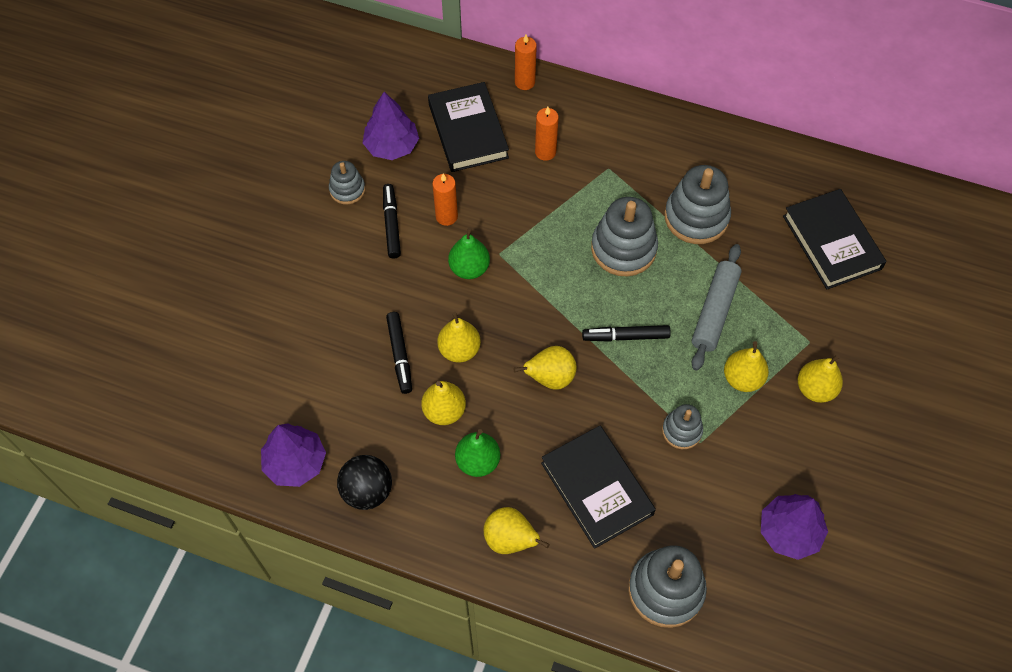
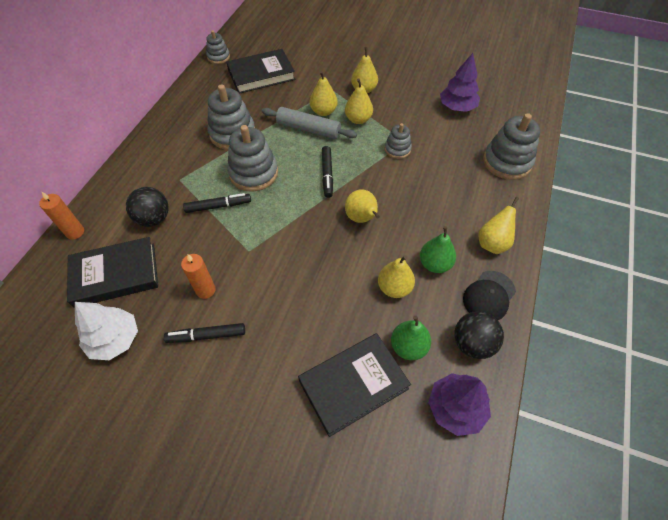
camera: 90 degrees left, 5 degrees down
(347, 189) = (158, 379): grey stacking toy -> grey stacking toy (218, 57)
(392, 146) = (114, 339): purple tree -> white tree
(399, 355) = (344, 323): black marker -> black marker (218, 206)
(429, 521) = (489, 296): none -> black cap
(459, 350) = (338, 278): yellow pear -> yellow pear (323, 111)
(469, 268) = (261, 272): green pear -> green pear (408, 346)
(545, 152) = (154, 218): orange candle -> black ball
(596, 488) = (445, 194): black book -> black book (353, 385)

